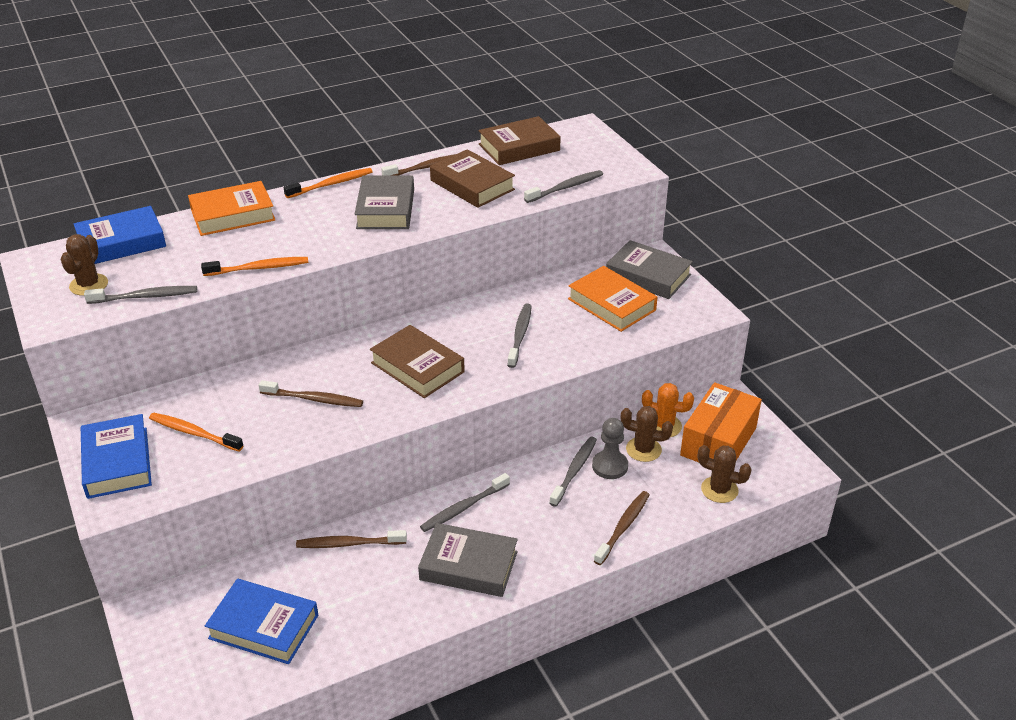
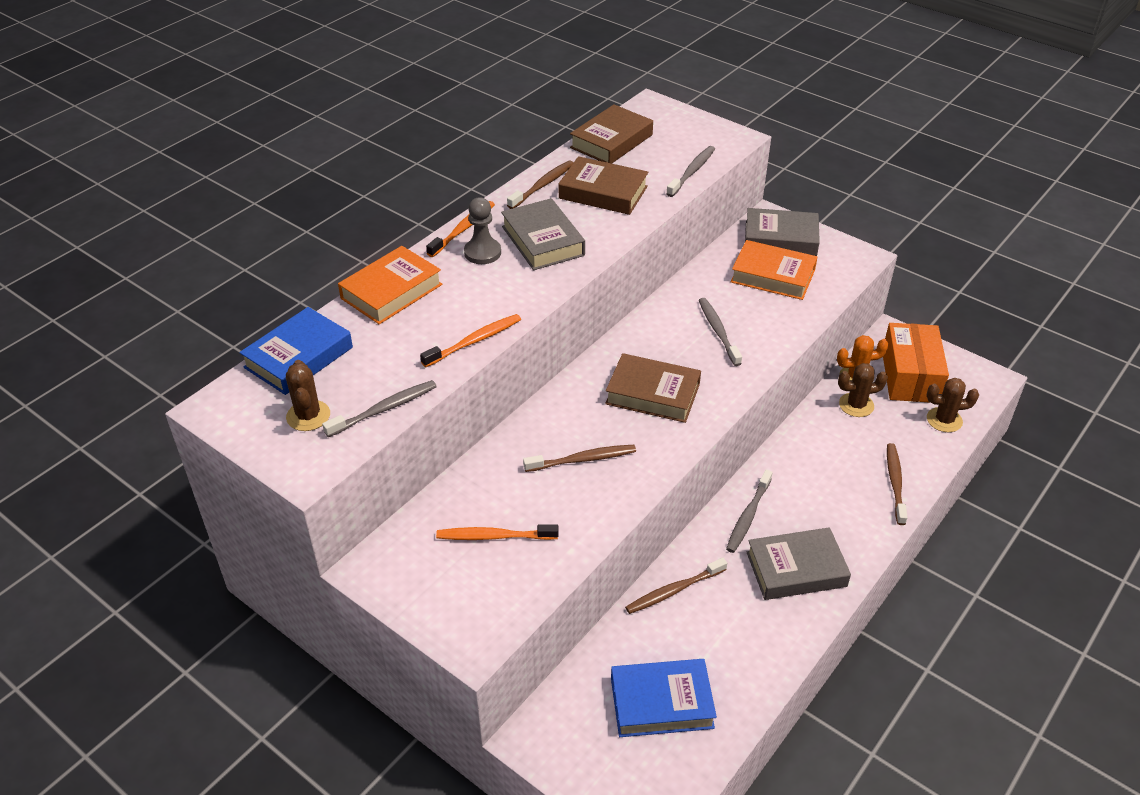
camera: 25 degrees left, 5 degrees up
(117, 462) = (443, 596): blue book -> none
(574, 471) = (815, 446): grey toothbrush -> none
(610, 466) = (840, 430): grey pawn -> grey pawn (482, 253)

